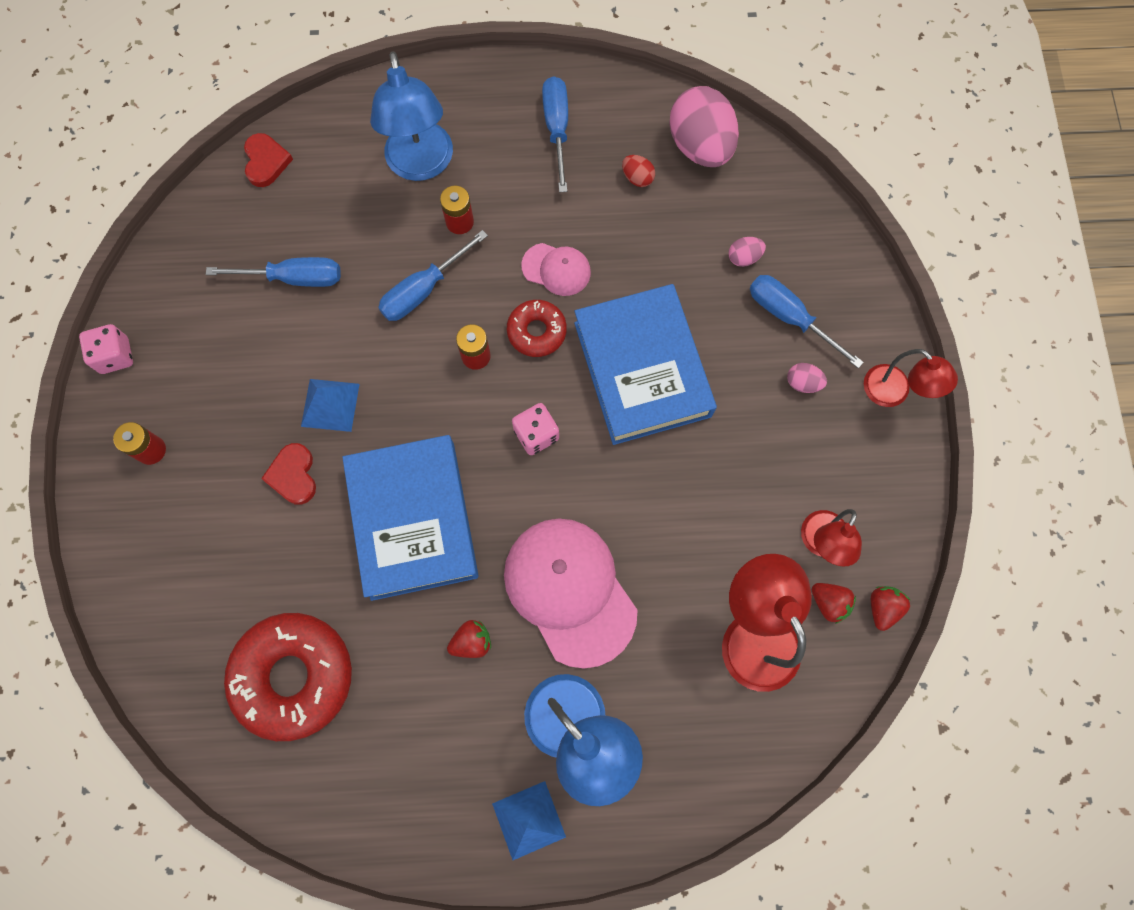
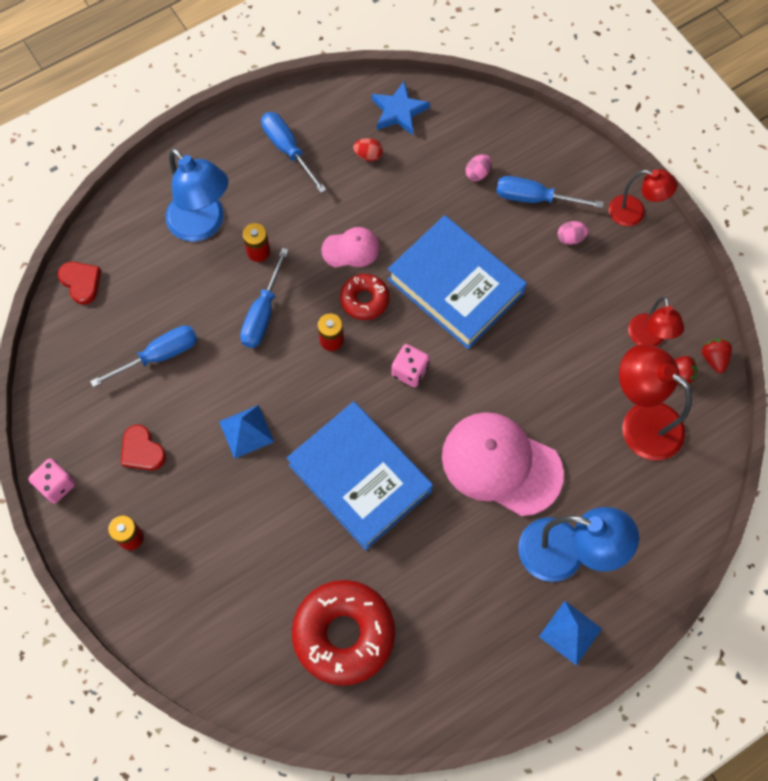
camera: 30 degrees left, 5 degrees down
(293, 475) = (251, 496): red heart -> red heart (142, 450)
(472, 642) = (455, 537): red strawberry -> none
(700, 146) = (399, 111): pink egg -> blue star

